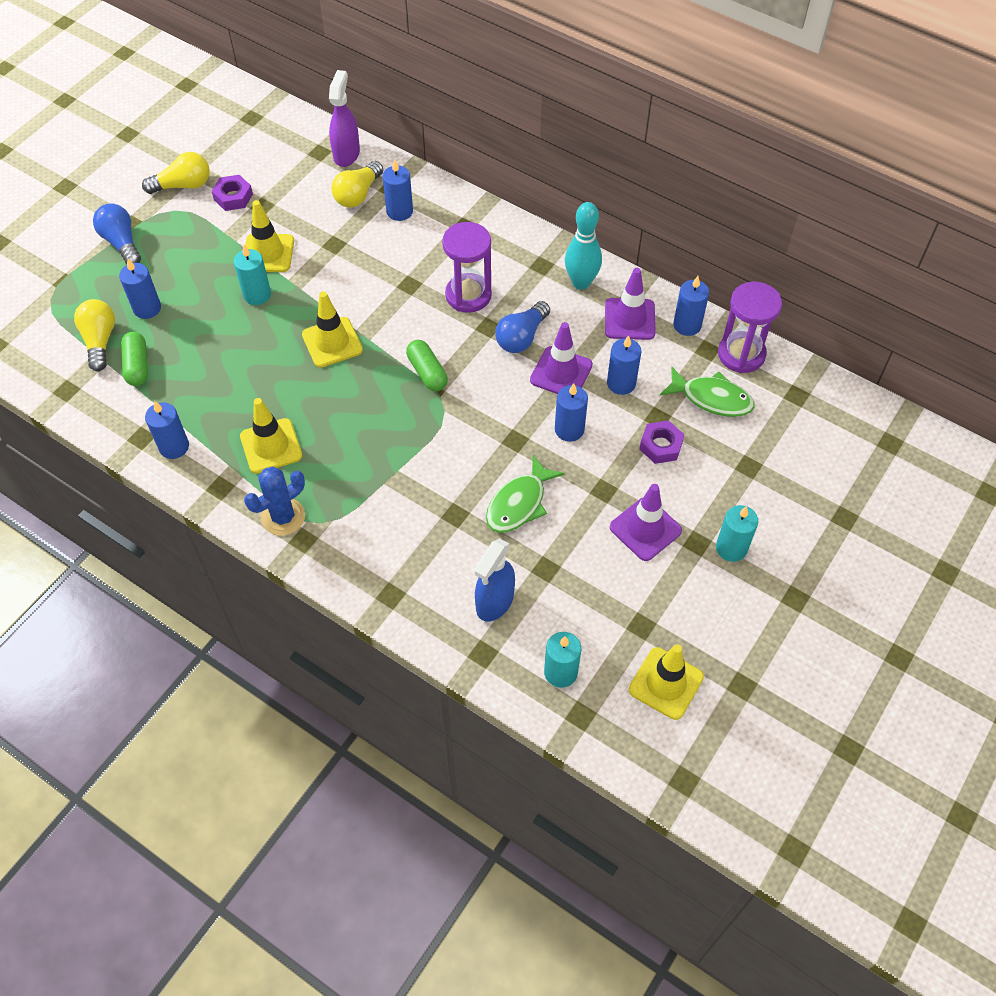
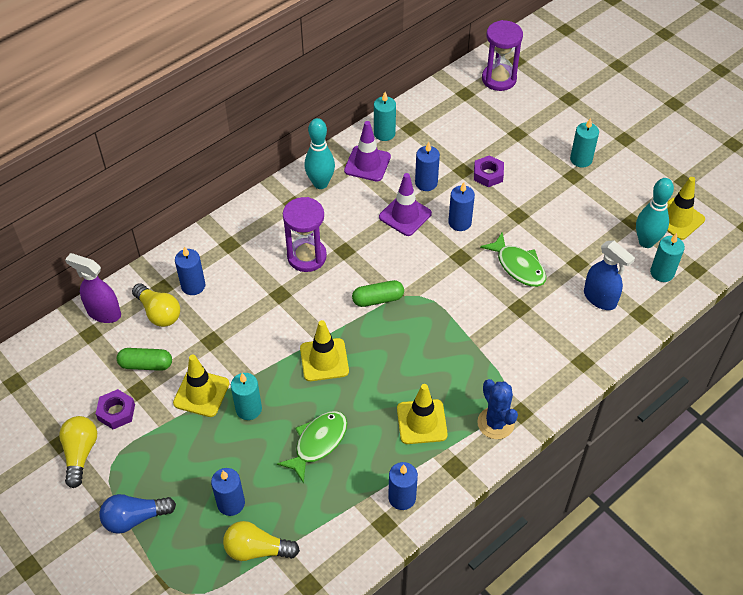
camera: 75 degrees left, 5 degrees down
(137, 365) = (299, 519): green capsule -> green capsule (146, 364)
(521, 337) = (362, 231): blue light bulb -> none
(609, 647) = (646, 242): none -> turquoise bowling pin
(645, 529) = (556, 200): purple traffic cone -> none
(687, 325) = (384, 133): blue candle -> turquoise candle
(712, 398) = (455, 137): green fish -> green fish (318, 443)
(741, 354) = (420, 111): purple hourglass -> purple hourglass (499, 79)

